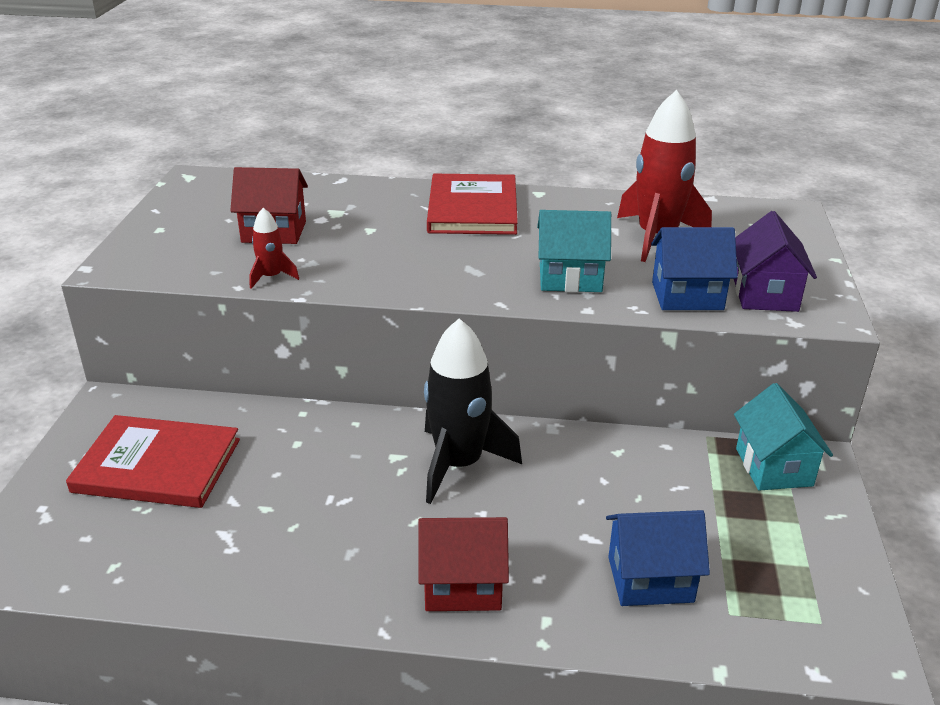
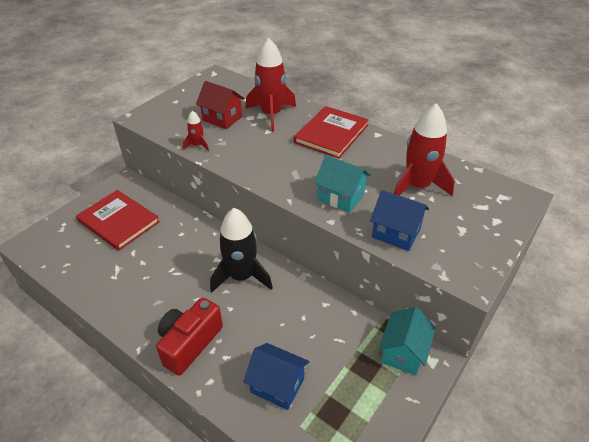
camera: 30 degrees right, 10 degrees up
(352, 208) = (271, 115): none -> red rocket
(462, 585) = (189, 343): red house -> red camera
(765, 294) = (445, 250): purple house -> none

